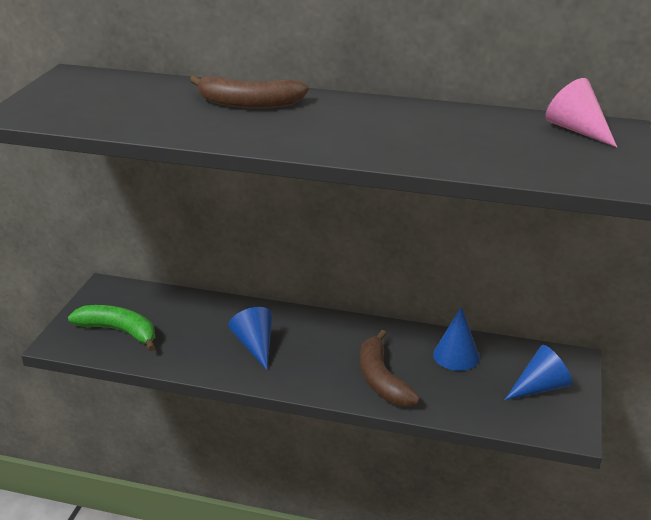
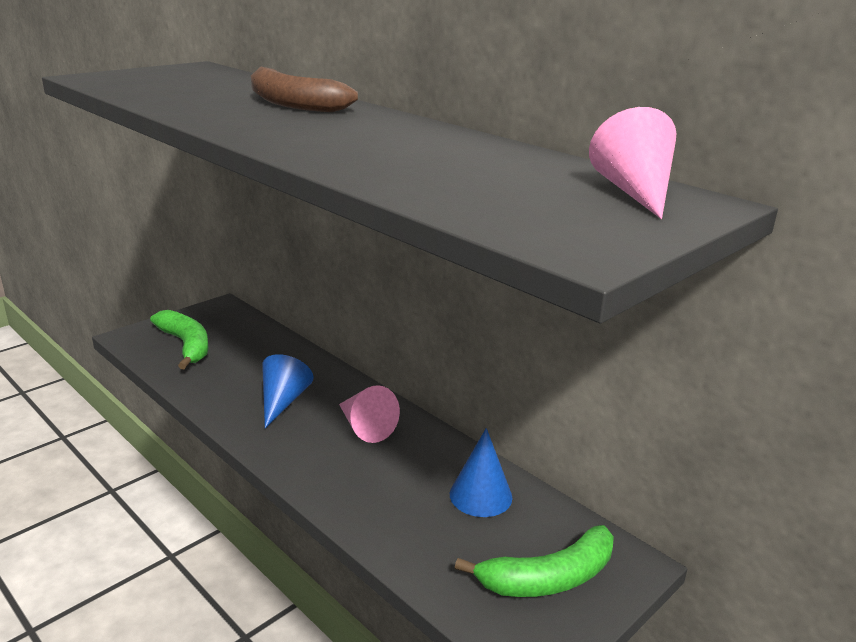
camera: 30 degrees right, 5 degrees down
(335, 341) = (365, 427): none -> pink cone
(381, 379) = (366, 485): brown banana -> none
(540, 387) = (548, 578): blue cone -> green banana

